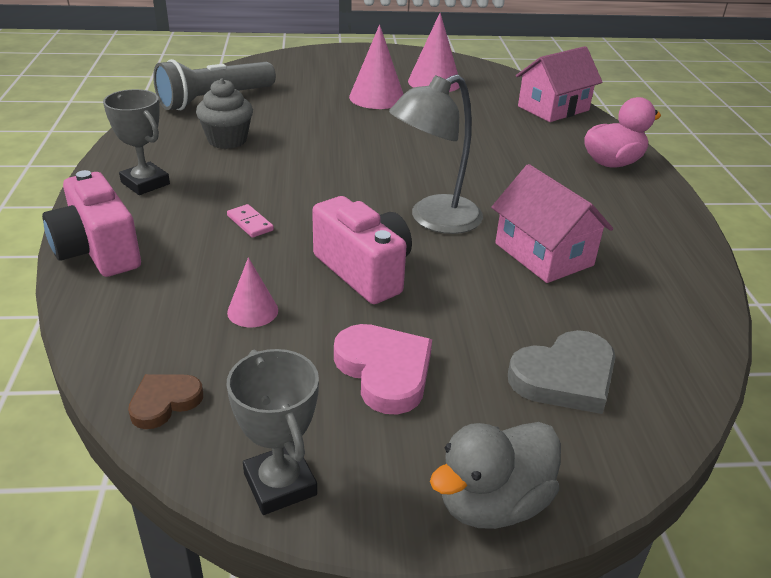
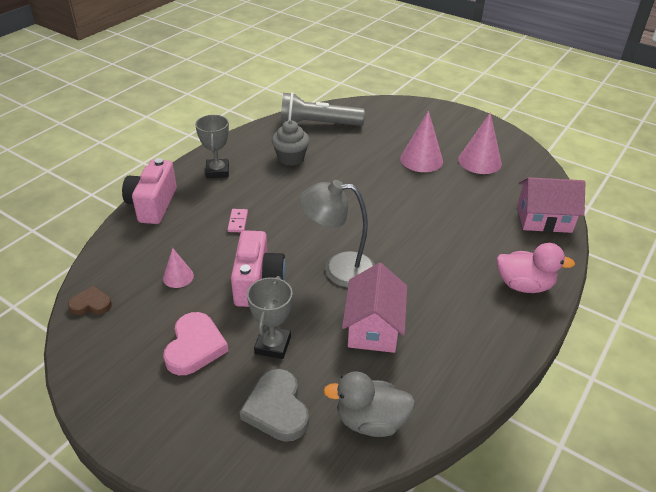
camera: 40 degrees right, 5 degrees up
(280, 484) = (87, 373): grey trophy -> grey trophy (273, 345)
(492, 503) = (155, 445): grey duck -> grey duck (371, 421)
(565, 377) = (277, 409): grey heart -> grey heart turned 60 degrees clockwise

